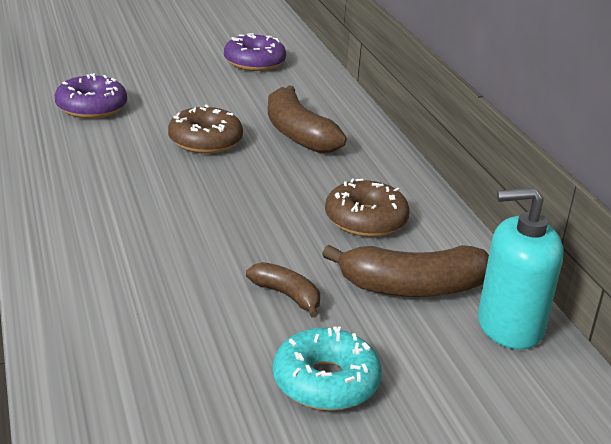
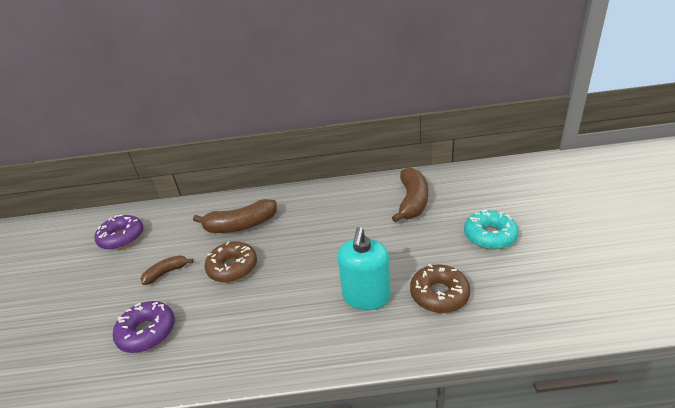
camera: 70 degrees left, 5 degrees up
(287, 295) = (418, 243): brown banana -> brown banana (166, 273)
(365, 220) = (348, 209): brown donut -> brown donut (439, 294)
(509, 326) = (443, 179): turquoise soap dispenser -> turquoise soap dispenser (366, 296)

